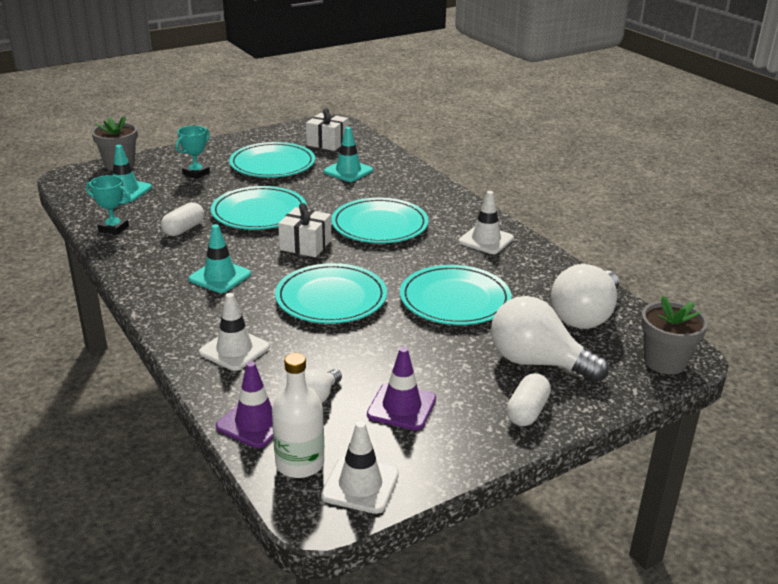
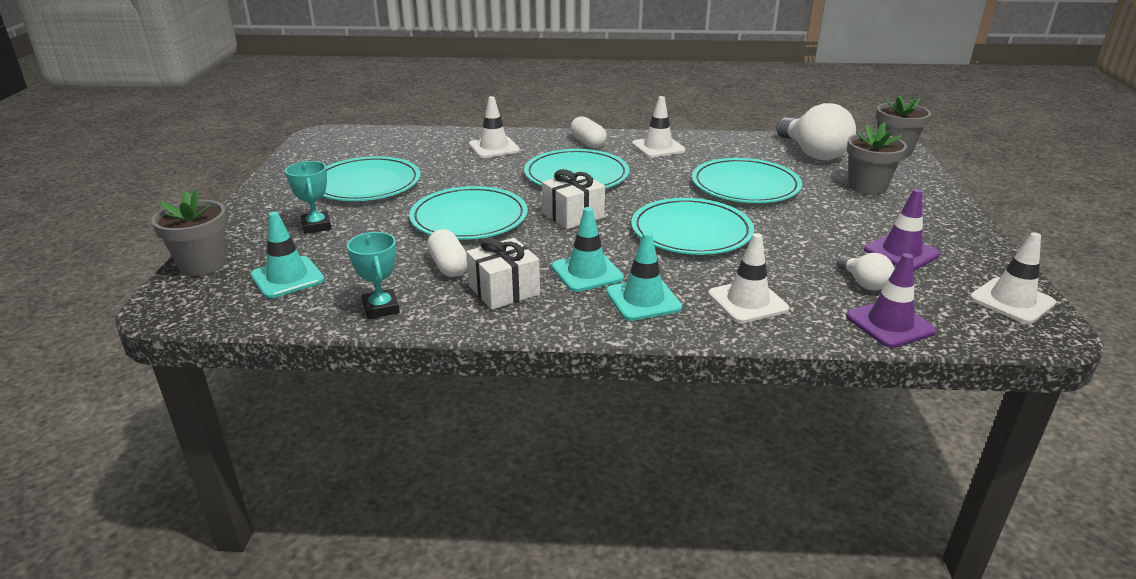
camera: 55 degrees left, 0 degrees up
(113, 228) = (381, 308): turquoise trophy -> turquoise trophy turned 75 degrees counterclockwise
(300, 463) = (969, 319): white bottle -> none
(327, 143) = (365, 149): white gift -> white gift (504, 290)
(348, 171) = (445, 157): turquoise traffic cone -> turquoise traffic cone (643, 300)
(390, 180) = (494, 148): none -> white traffic cone
(527, 411) = (934, 210): white capsule -> white capsule (588, 142)
(537, 362) = (867, 187): white light bulb -> grey flower pot

